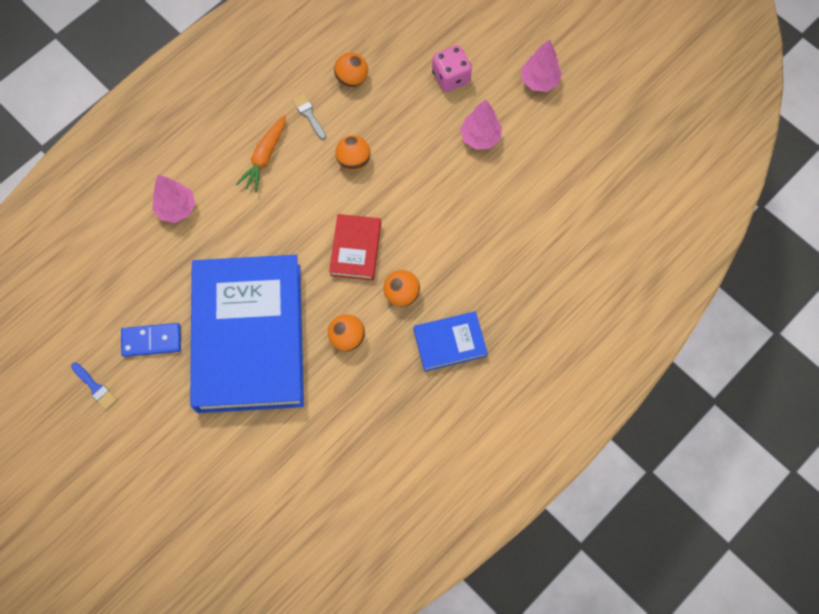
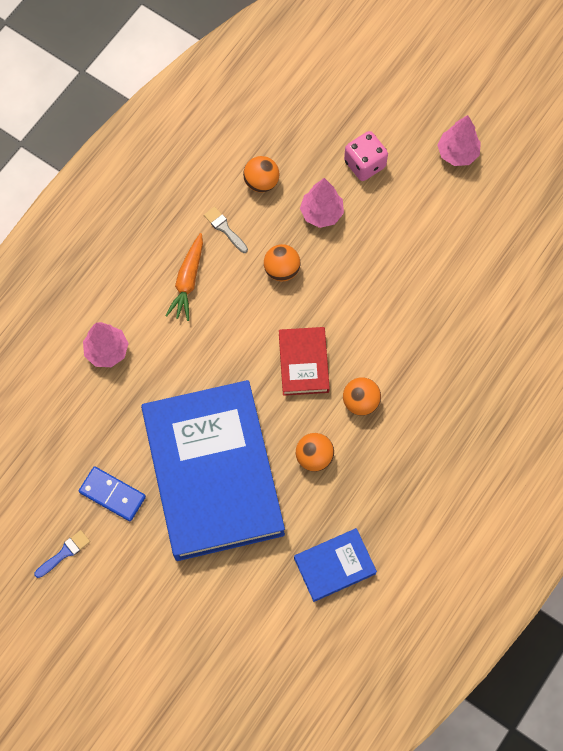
camera: 10 degrees left, 0 degrees up
(95, 387) = (64, 553): blue brush -> blue brush turned 75 degrees counterclockwise
(151, 341) = (112, 494): blue domino -> blue domino turned 45 degrees clockwise
(449, 343) = (420, 444): blue book -> blue book (334, 566)
(480, 137) = (408, 223): pink tree -> pink tree (321, 213)

